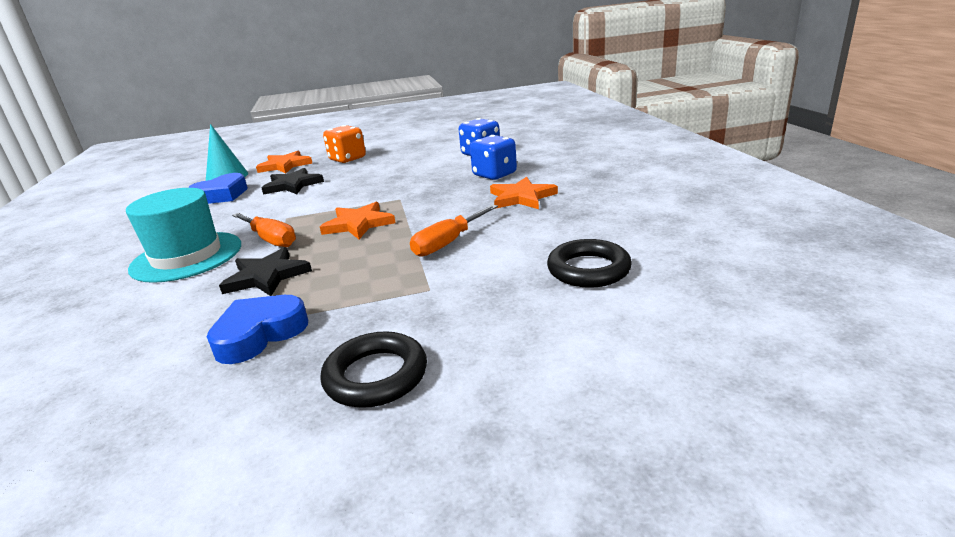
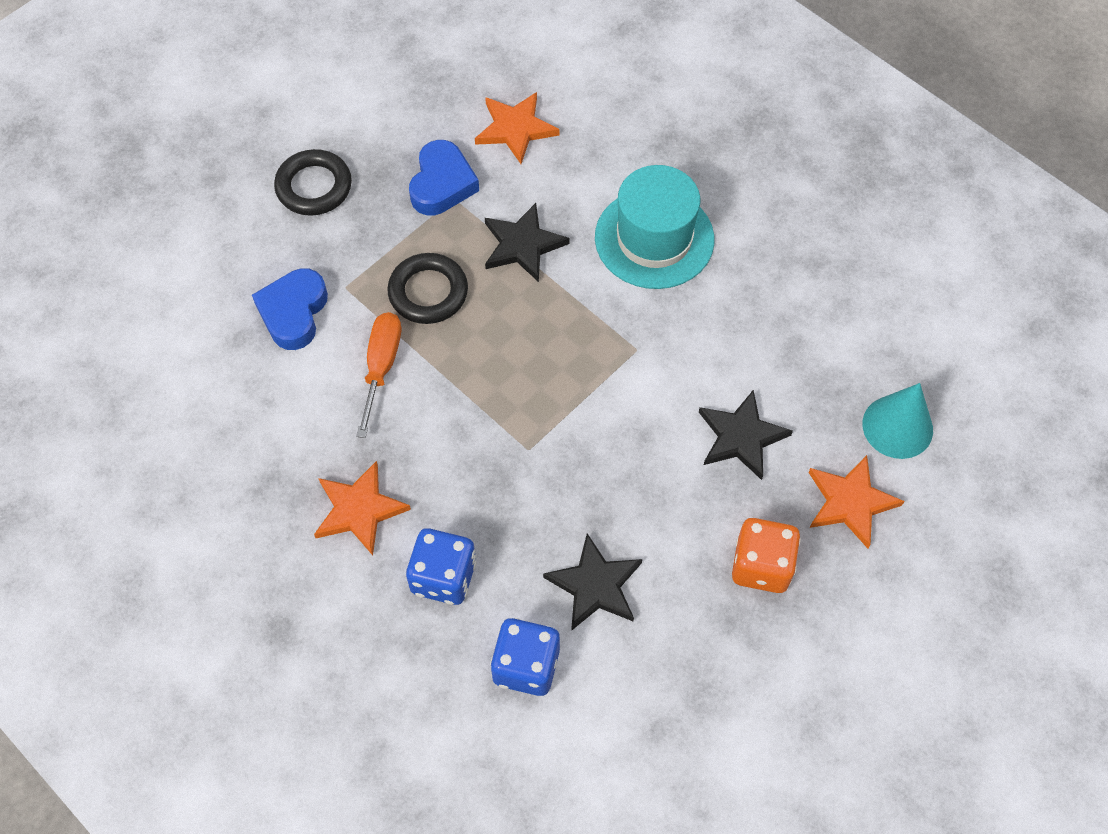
camera: 145 degrees right, 35 degrees up
(221, 195) = (814, 369): blue heart -> blue heart (293, 312)
(270, 239) = (596, 300): orange screwdriver -> none
(358, 224) = (523, 368): orange star -> orange star (515, 129)
(424, 164) = (595, 585): none -> black star
(588, 269) = (211, 370): black ring -> black ring (428, 292)

